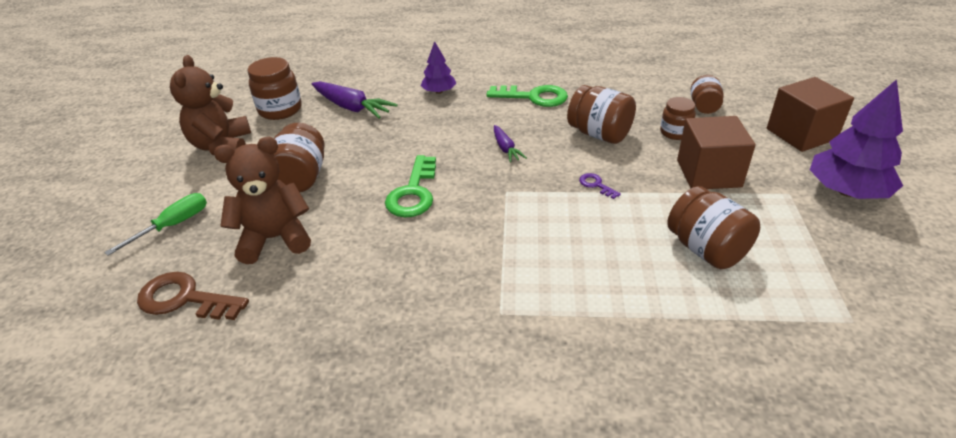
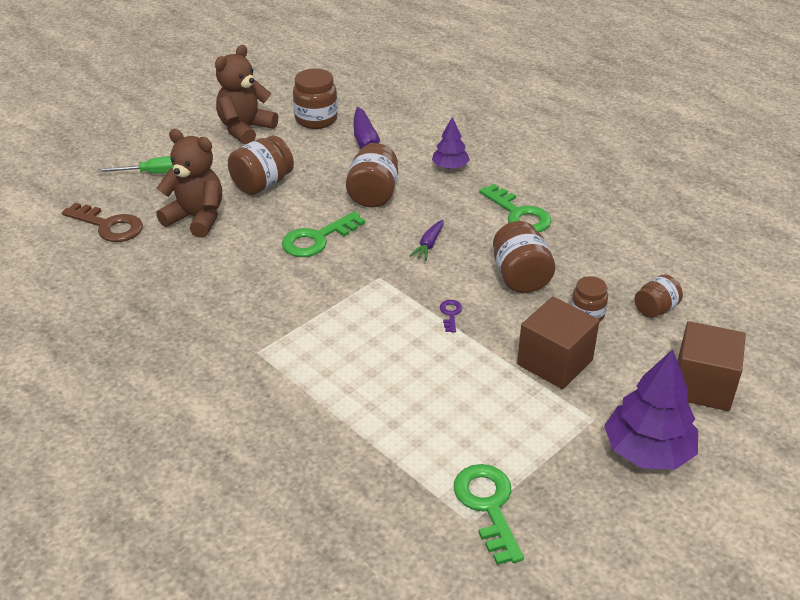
camera: 40 degrees right, 0 degrees up
(184, 299) = (109, 226): brown key -> brown key turned 150 degrees clockwise
(706, 249) = (452, 409): brown jar -> brown jar (373, 195)
(840, 300) = (488, 505): none -> green key

